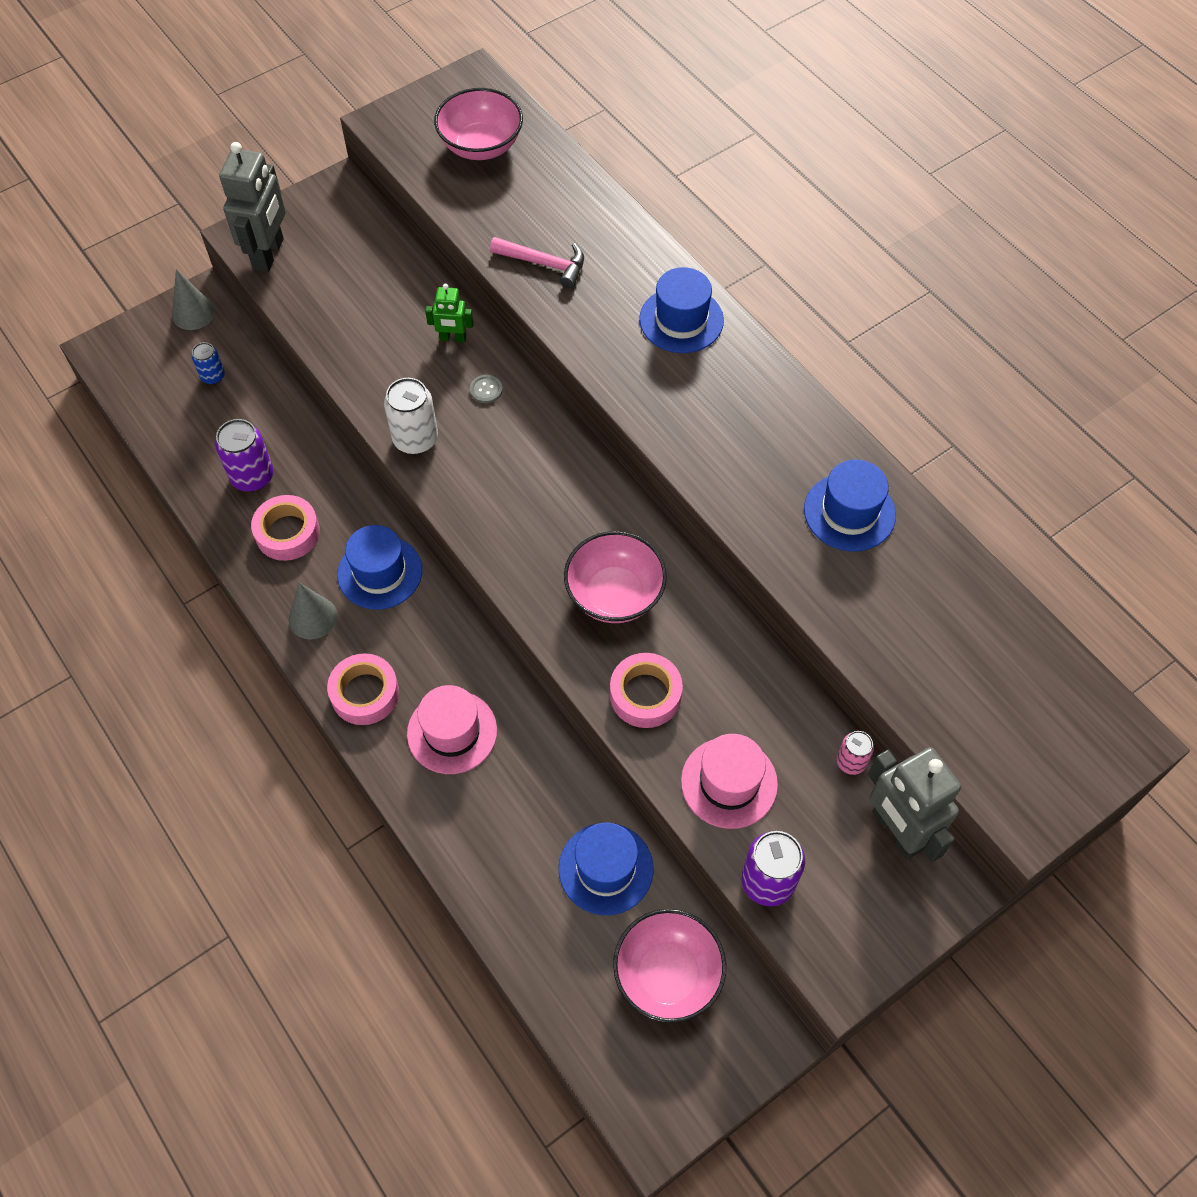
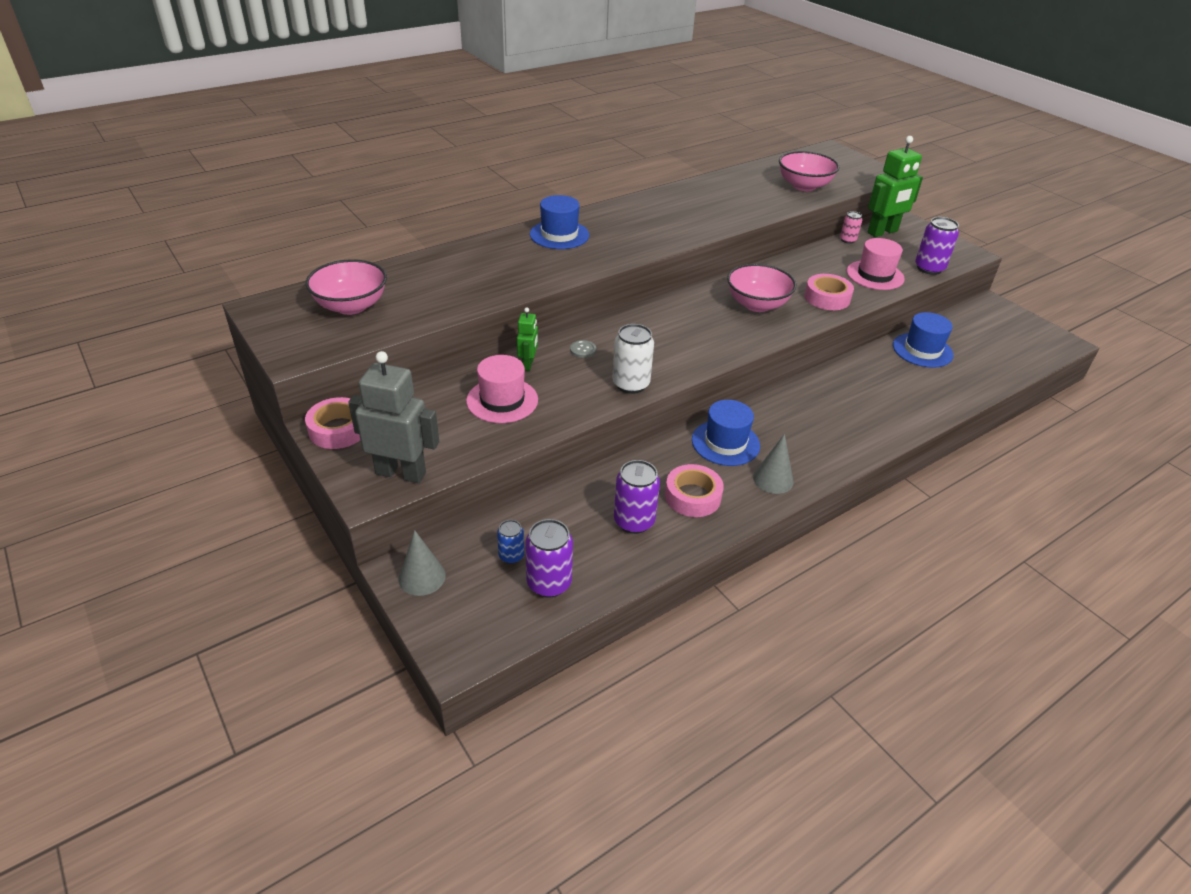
camera: 90 degrees left, 20 degrees down
(176, 408) = (549, 583): none -> purple can
(365, 693) = (833, 450): pink tape -> pink tape (338, 429)
(452, 732) = (851, 408): pink hat -> pink hat (502, 400)
(544, 264) = (495, 282): pink hammer -> none
(667, 975) = (976, 333): pink bowl -> pink bowl (804, 186)
(849, 512) = (711, 197): blue hat -> none
(896, 831) = (882, 232): grey robot -> green robot

